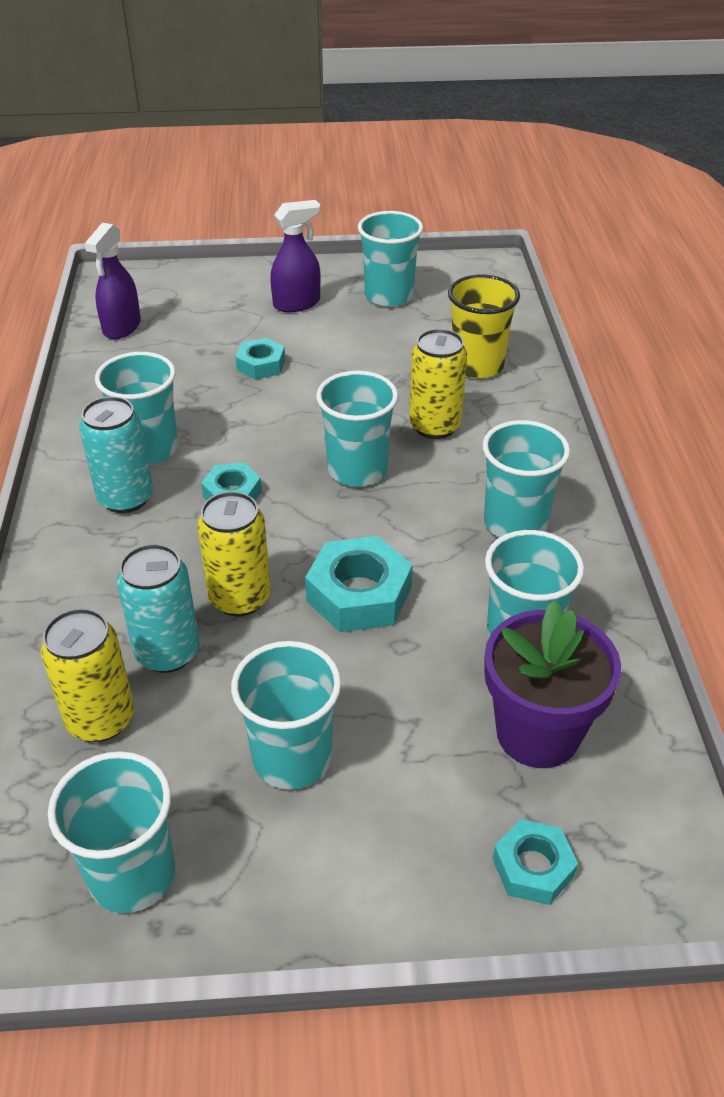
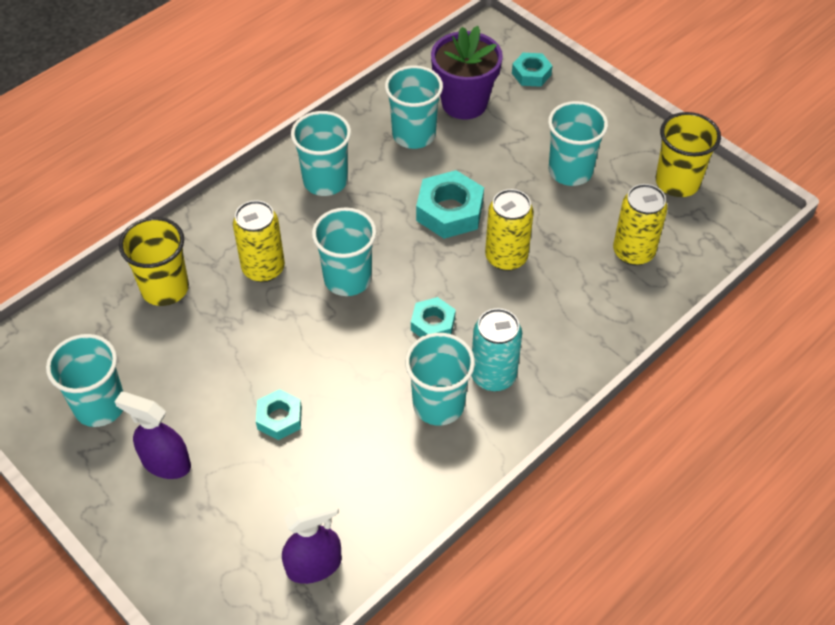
camera: 130 degrees left, 10 degrees up
(132, 874) = (677, 182): turquoise cup -> yellow cup
(167, 652) = (571, 258): turquoise can -> none

